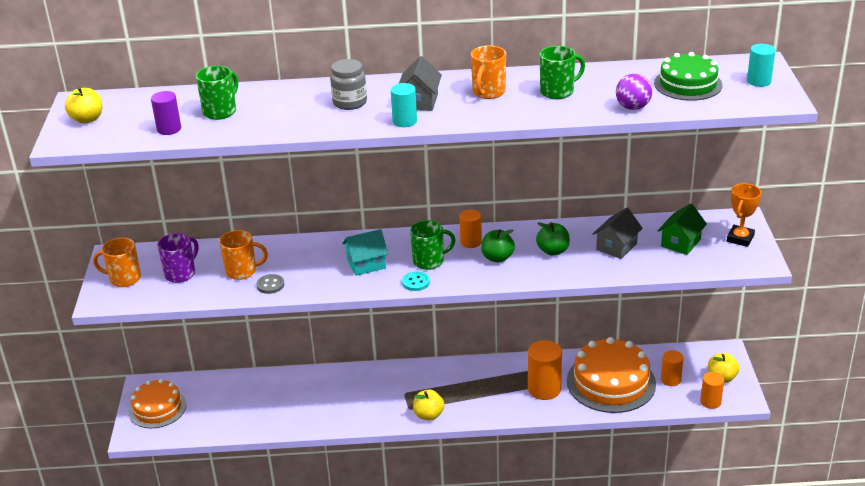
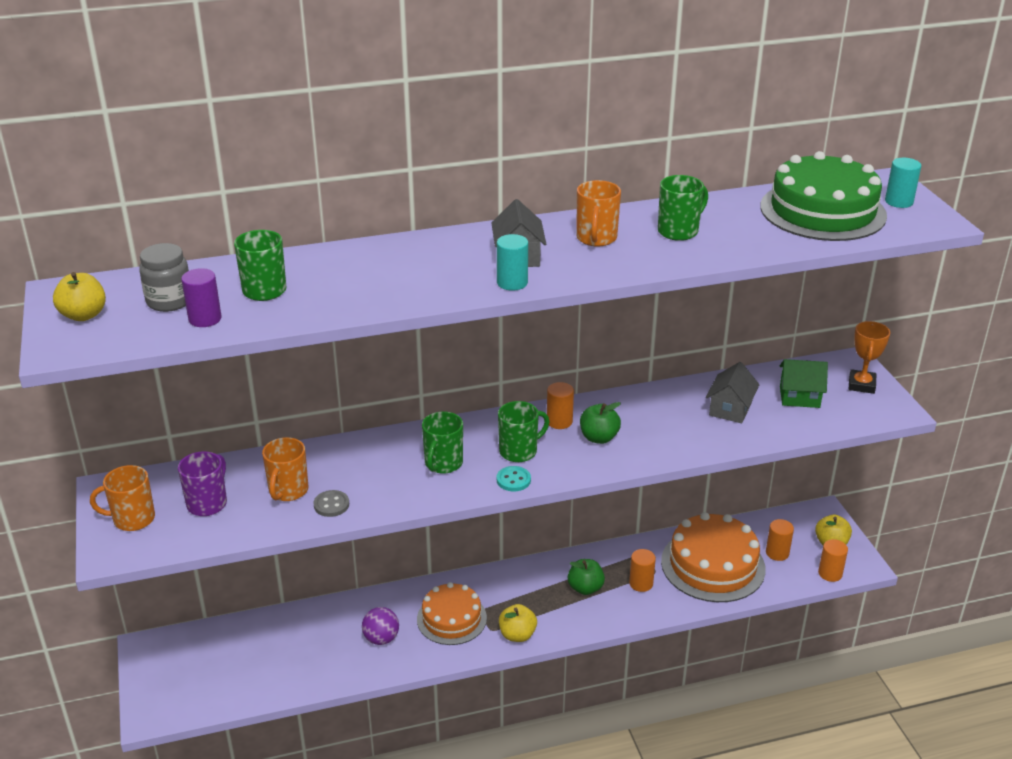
camera: 15 degrees left, 0 degrees up
(157, 408) = (172, 674): orange cake -> orange cake (451, 618)
(242, 271) = (288, 491): orange mug -> orange mug turned 120 degrees clockwise
(350, 103) = (430, 265): grey jar -> grey jar (169, 301)
(366, 264) = (443, 463): turquoise house -> green mug
(544, 389) = (641, 583): orange cylinder -> orange cylinder, size x0.61
(553, 251) = (660, 422): green apple -> green apple (585, 588)
(633, 107) = (776, 243): purple ball -> purple ball (381, 639)
(680, 243) = (799, 397): green house -> green house turned 75 degrees clockwise
(688, 84) = (822, 211): green cake -> green cake, size x1.55

